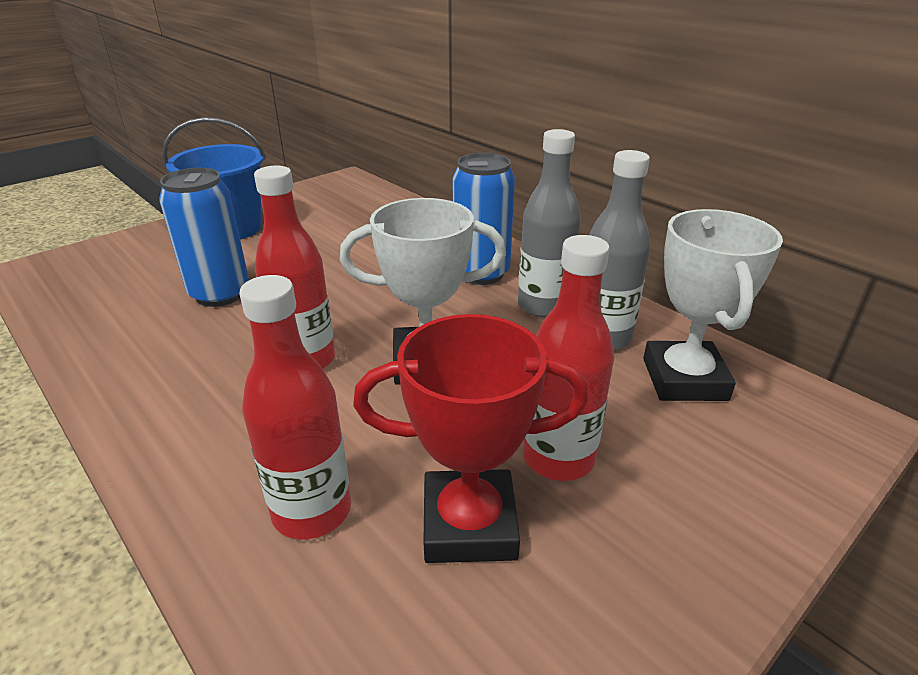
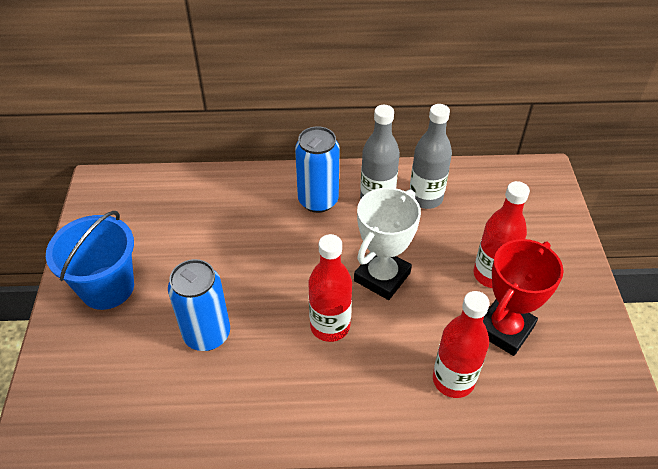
camera: 50 degrees left, 15 degrees up
(684, 379) = (480, 196): white trophy -> none

